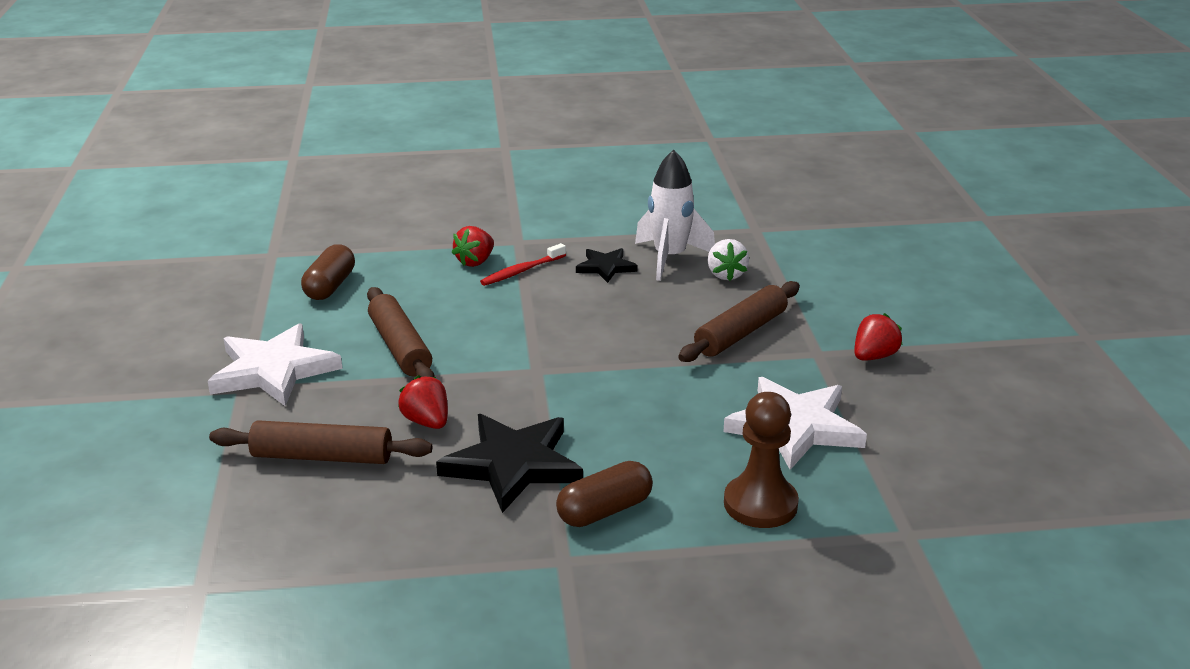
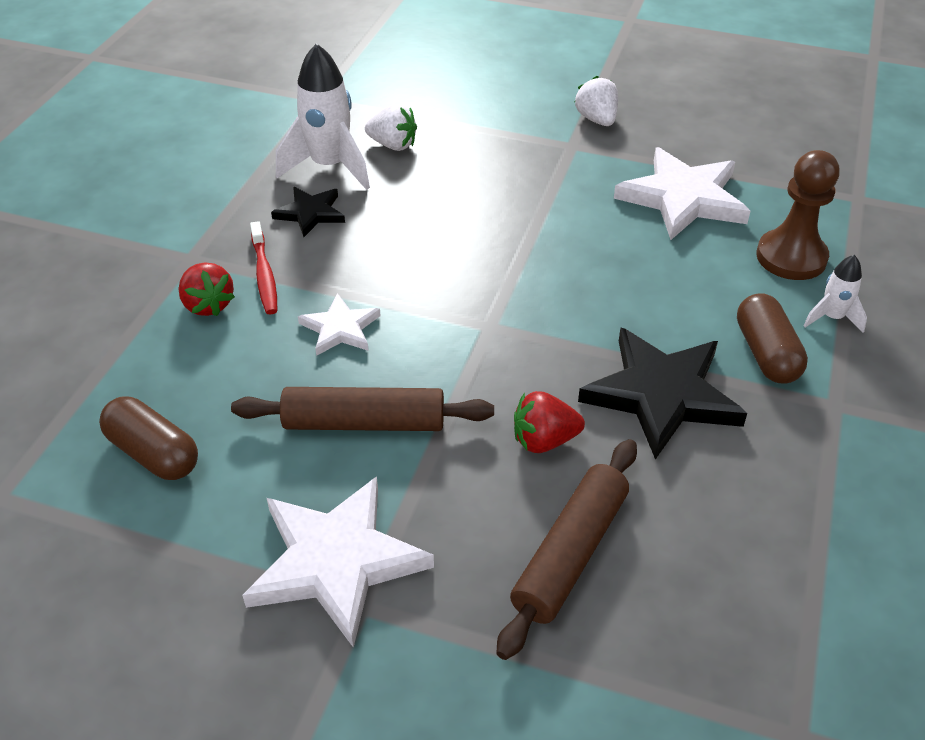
camera: 65 degrees left, 15 degrees up
(487, 313) = (340, 328): none -> white star
(686, 542) = (832, 318): none -> white rocket
(740, 333) = (508, 174): brown rolling pin -> none
(874, 356) = (597, 119): red strawberry -> white strawberry

